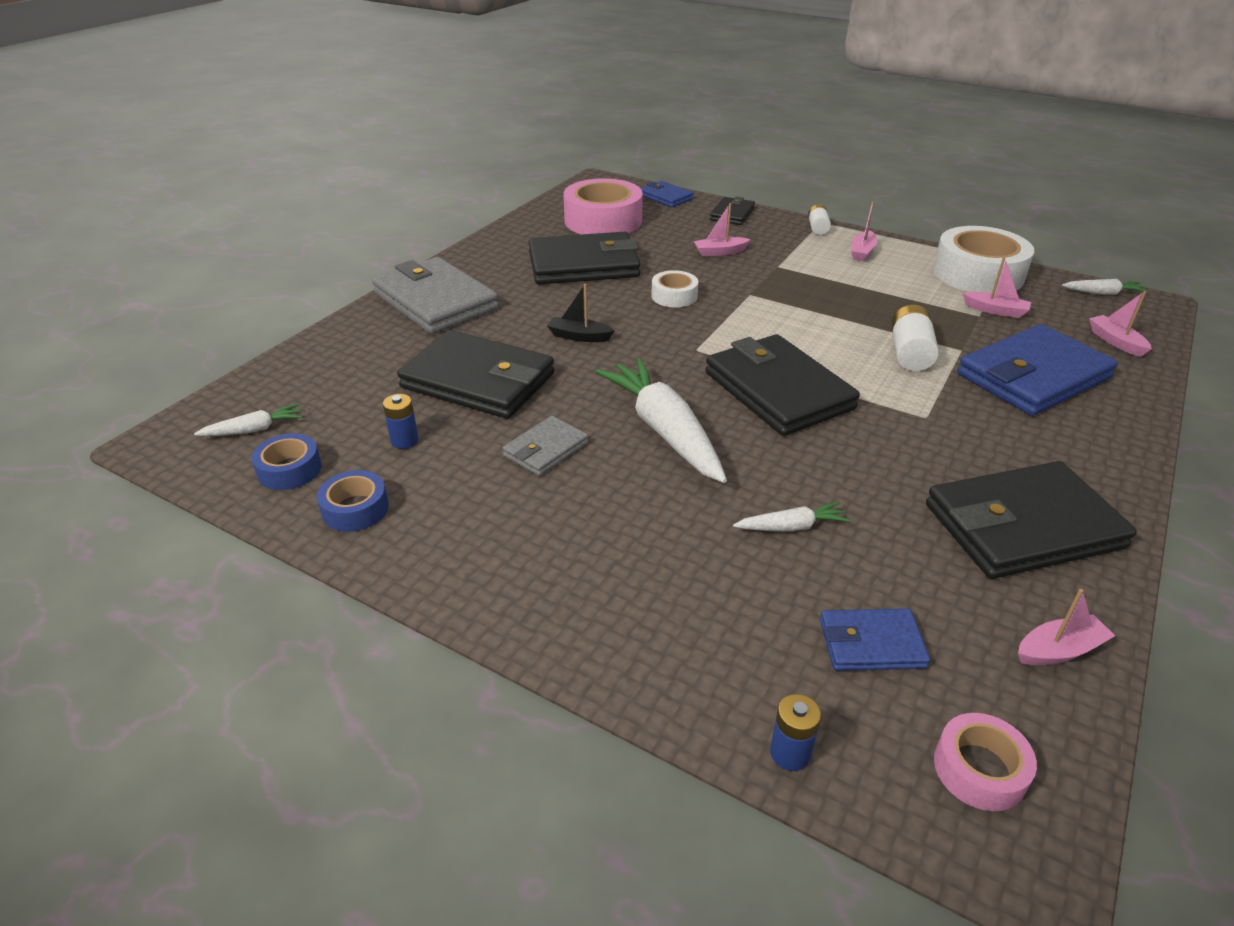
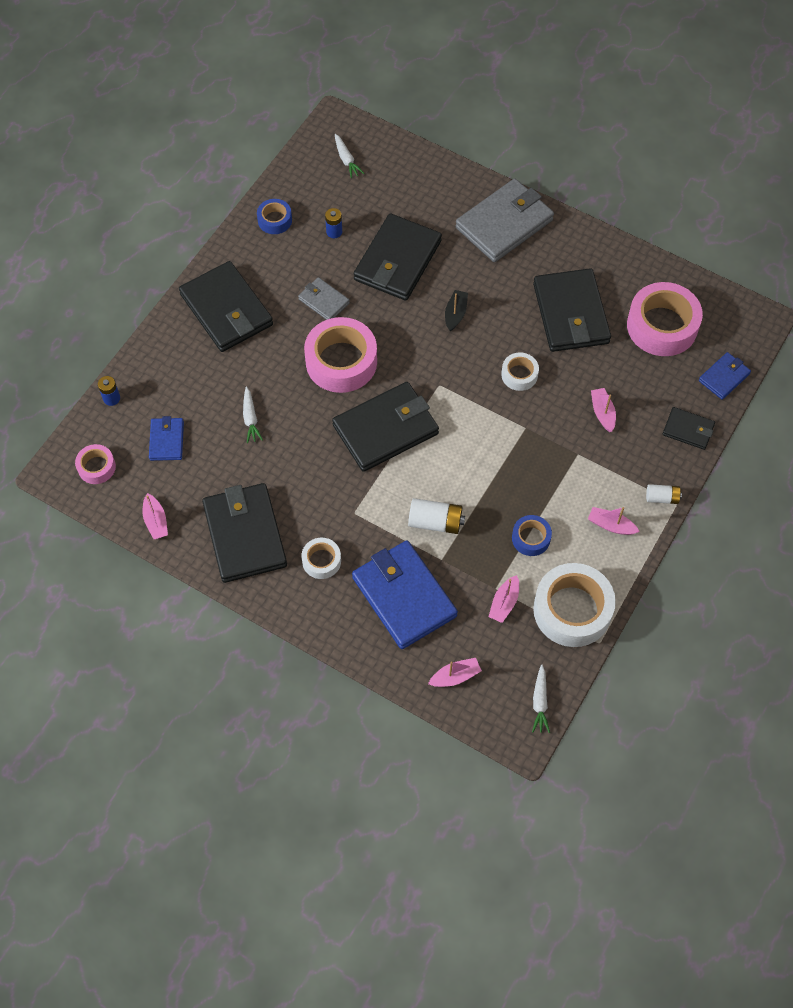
camera: 90 degrees right, 25 degrees up
(289, 470) = (309, 185): blue tape -> blue tape (531, 538)
(554, 567) = (227, 310): none -> black wallet
(664, 431) = (341, 361): white carrot -> pink tape
(1022, 445) = (321, 561): none -> white tape

